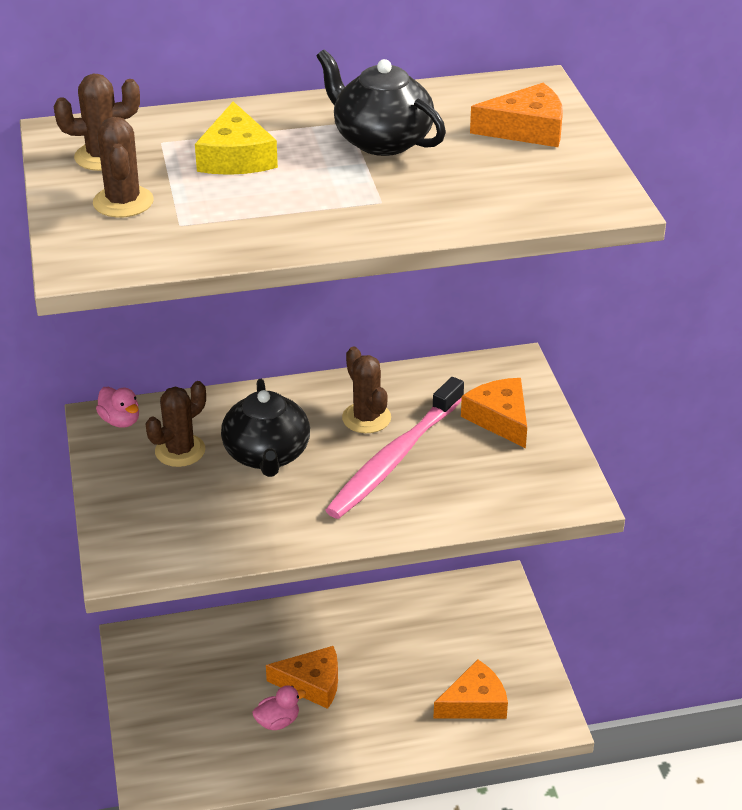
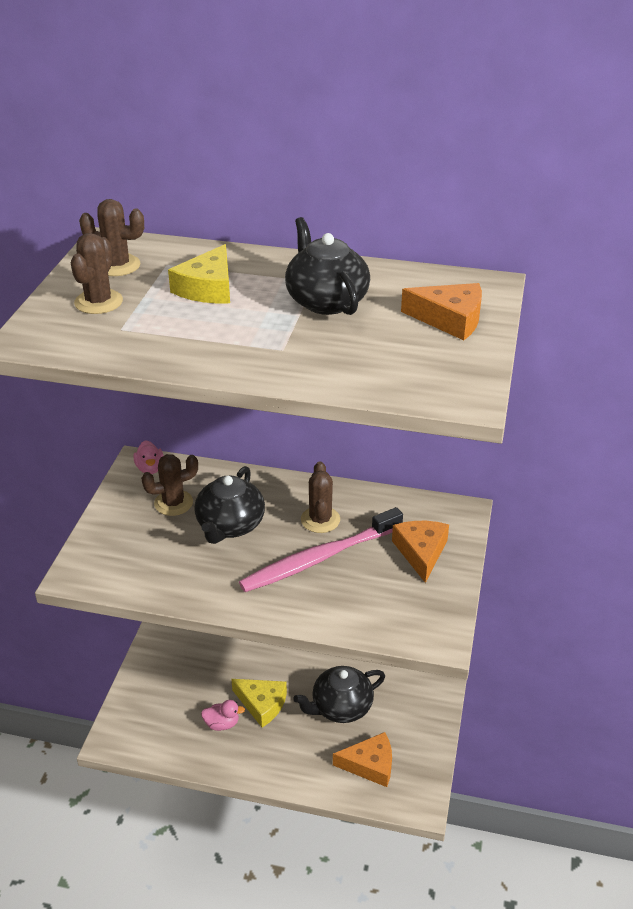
camera: 25 degrees right, 0 degrees up
(312, 683) = (262, 704): orange cheese -> yellow cheese
(405, 654) = (341, 707): none -> black teapot

